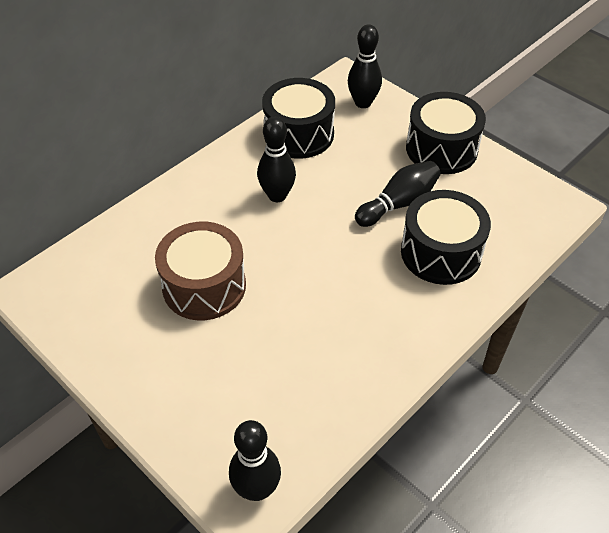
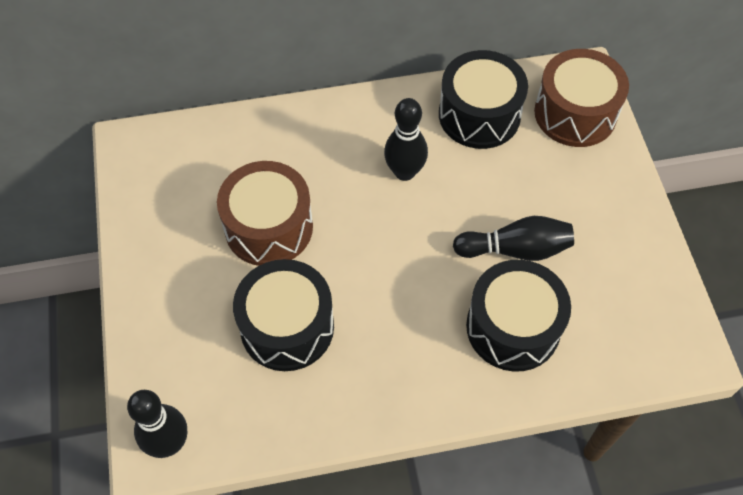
camera: 35 degrees right, 10 degrees up
(363, 103) = (575, 113): black bowling pin -> brown drum
(441, 149) = (614, 213): black drum -> black drum (287, 327)

